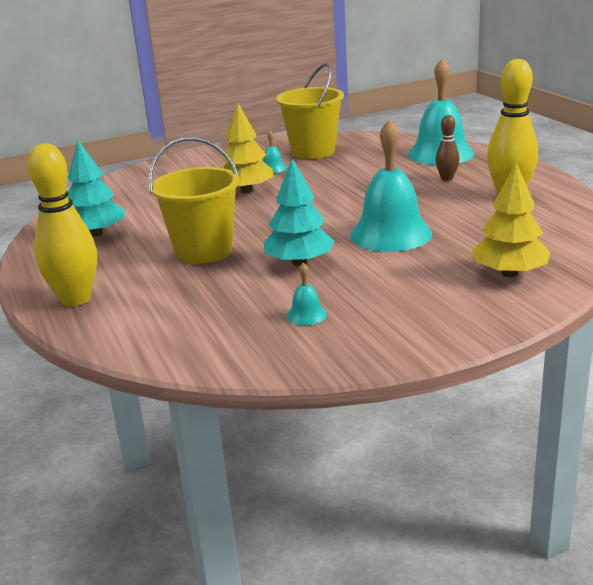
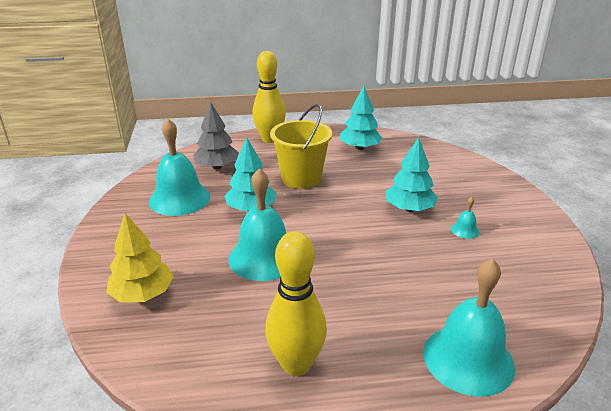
camera: 105 degrees right, 5 degrees up
(192, 316) = (217, 167): none -> grey tree
(246, 191) = (409, 209): yellow tree -> turquoise tree
(306, 315) = (179, 199): turquoise bell -> turquoise bell, size x2.39
(313, 151) = (512, 263): yellow bucket -> none
(447, 178) = (376, 334): brown bowling pin -> none

